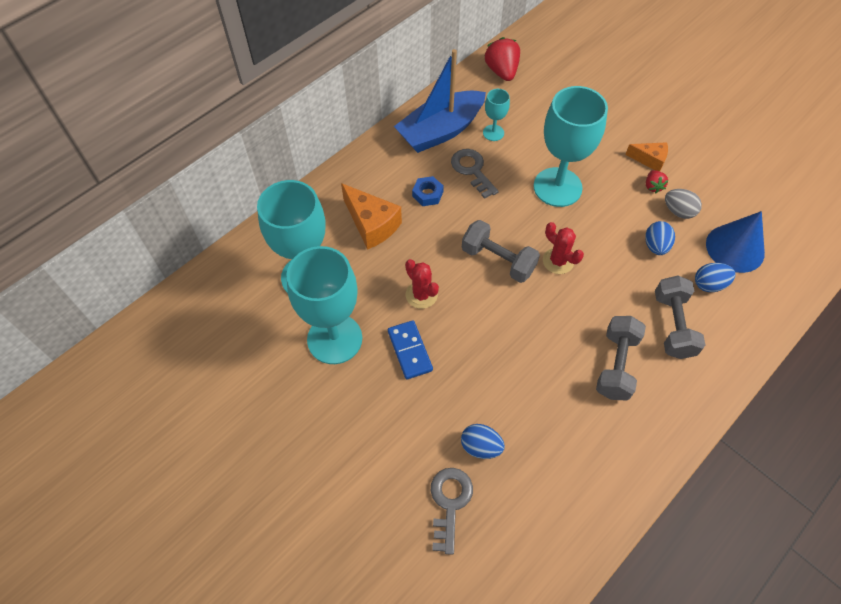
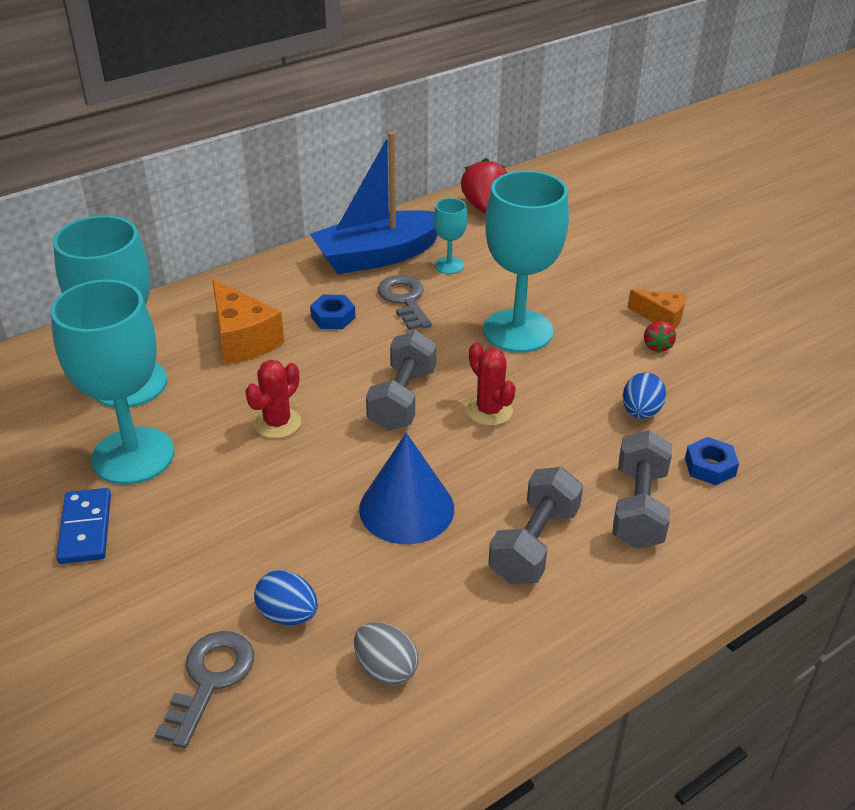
camera: 10 degrees right, 20 degrees down
(409, 351) = (232, 484): blue domino -> blue domino (85, 528)
(421, 295) = (277, 423): red cactus -> red cactus turned 60 degrees clockwise
(498, 260) = (402, 399): grey dumbbell -> grey dumbbell turned 60 degrees clockwise
(678, 211) = (687, 378): grey egg -> grey egg (386, 669)
(709, 284) = (710, 467): blue egg -> blue nut
(735, 248) = (762, 429): blue cone -> blue cone (406, 508)

